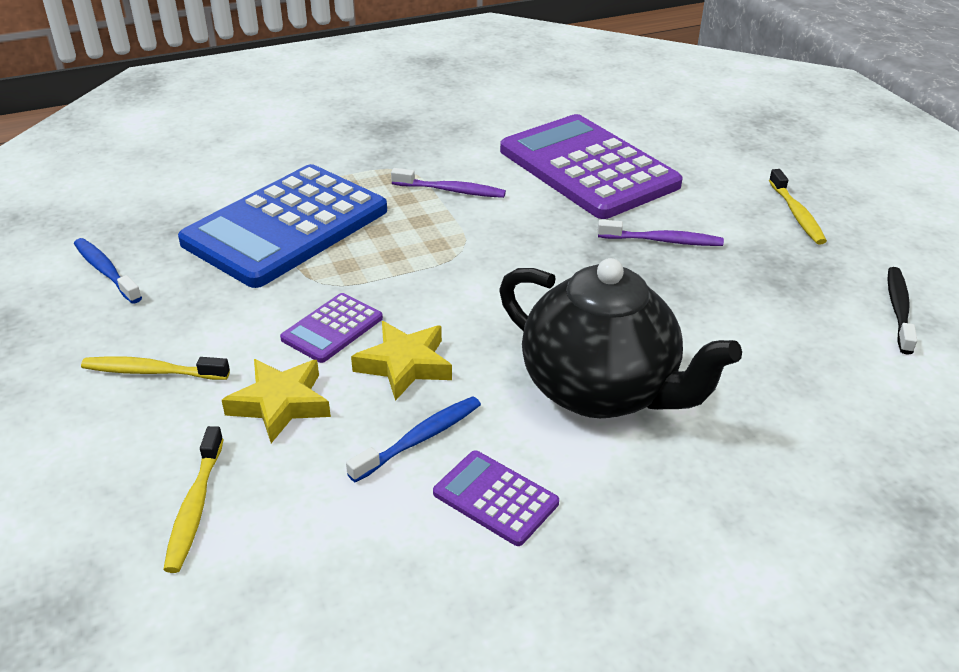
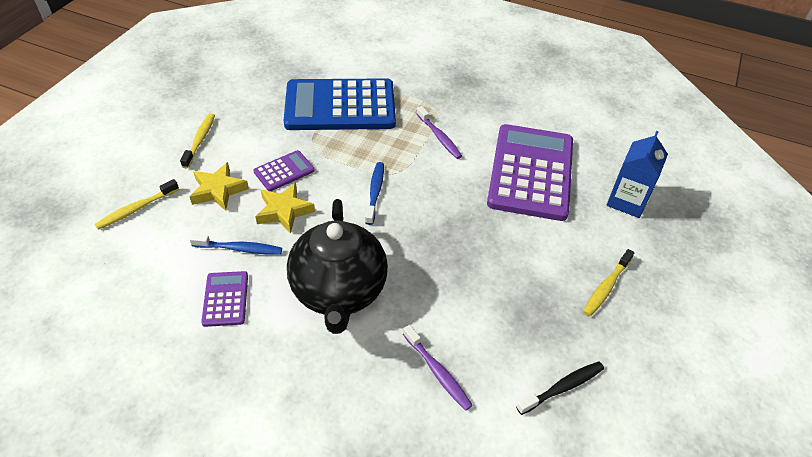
camera: 45 degrees right, 10 degrees up
(106, 271) = (247, 80): blue toothbrush -> blue toothbrush (375, 192)
(152, 371) = (200, 140): yellow toothbrush -> yellow toothbrush turned 45 degrees clockwise
(332, 328) = (284, 171): purple calculator -> purple calculator turned 150 degrees clockwise
(663, 241) = (499, 243): purple toothbrush -> purple toothbrush (437, 372)
(699, 142) = (627, 201): none -> blue carton

